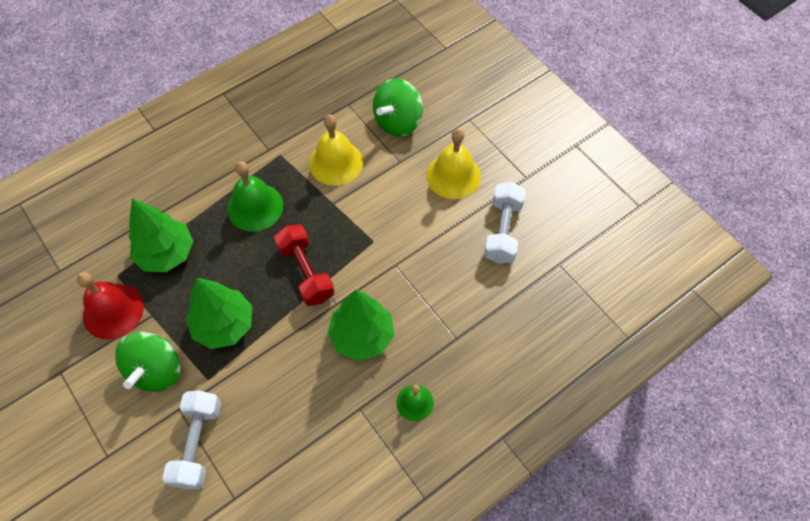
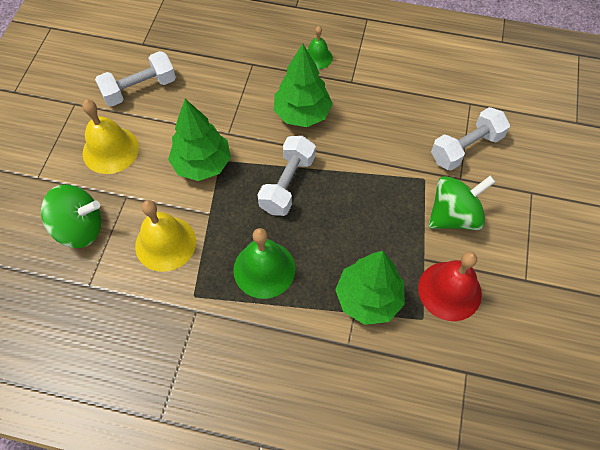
camera: 130 degrees left, 0 degrees up
(224, 325) = (379, 202): green tree -> green tree (202, 164)
(306, 272) = (287, 184): red dumbbell -> white dumbbell

